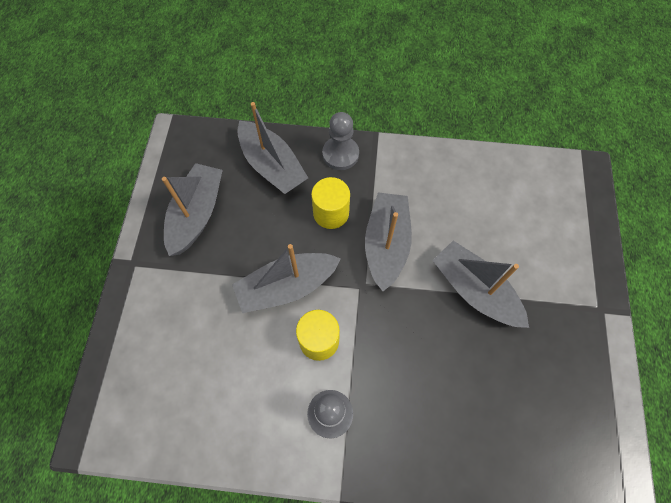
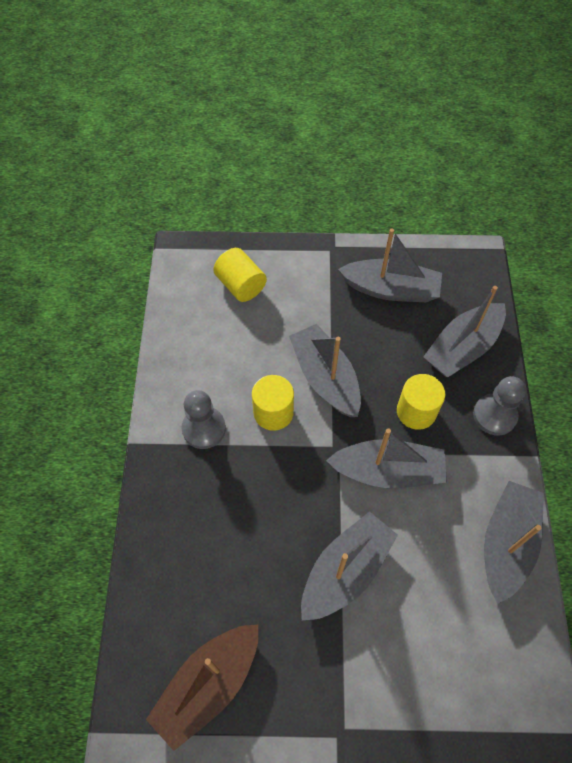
camera: 85 degrees right, 5 degrees down
(158, 364) = (241, 285): none -> yellow cylinder
(450, 167) = (506, 543): none -> grey boat
(577, 418) = (208, 684): none -> brown boat

